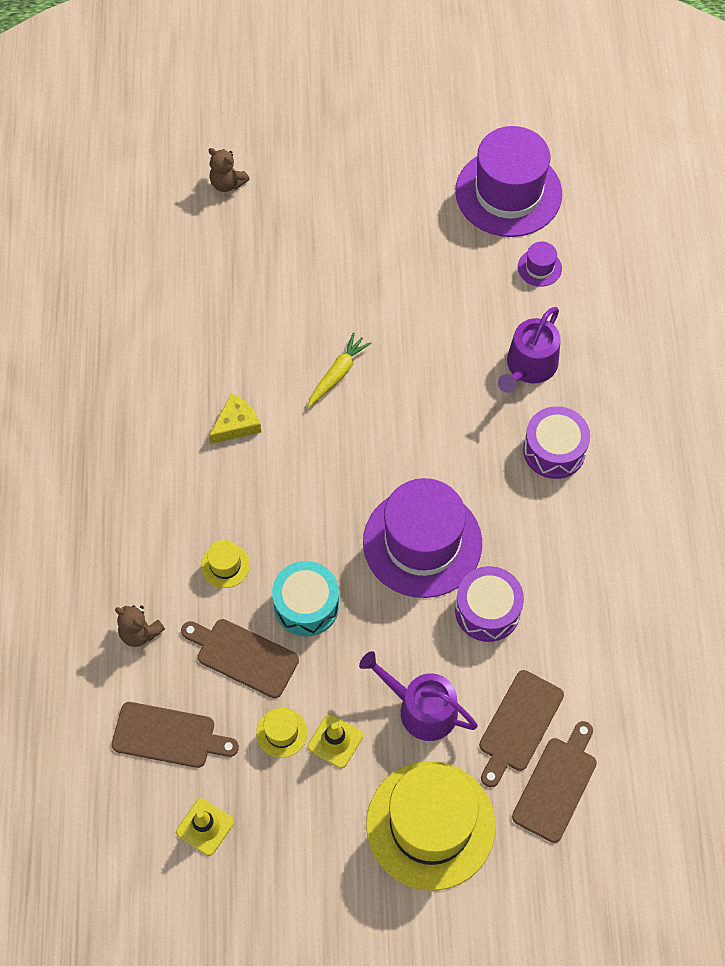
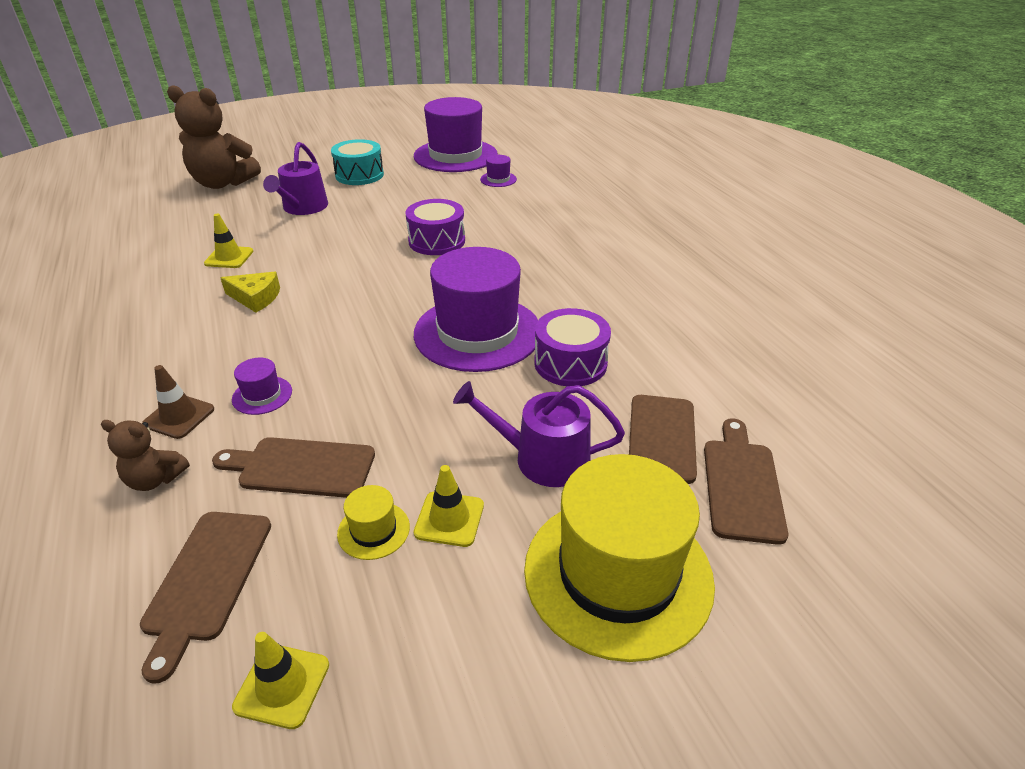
camera: 20 degrees left, 25 degrees down
(160, 569) = (179, 417): none -> brown traffic cone
(169, 736) = (207, 580): brown cutting board -> brown cutting board turned 105 degrees clockwise
(219, 345) = (229, 257): none -> yellow traffic cone
(225, 565) = (262, 395): yellow hat -> purple hat
(227, 183) = (223, 183): brown teddy bear -> brown teddy bear, size x2.05
(236, 424) = (256, 298): yellow cheese -> yellow cheese turned 75 degrees clockwise
(306, 605) = (369, 405): turquoise drum -> turquoise drum (359, 175)
(338, 374) = (350, 253): yellow carrot -> none
(529, 366) = (518, 221): purple watering can -> purple watering can (303, 208)
(554, 450) = (568, 256): purple drum -> purple drum (437, 241)

